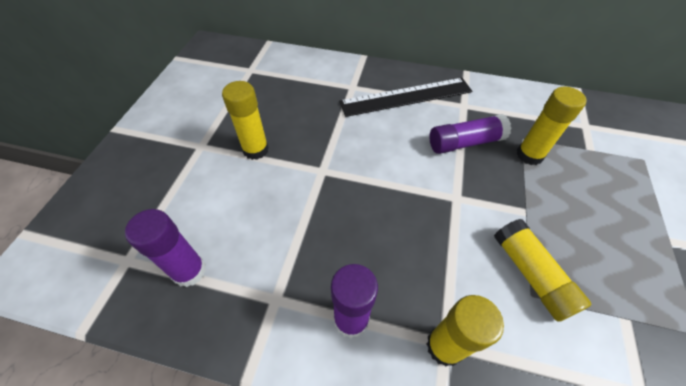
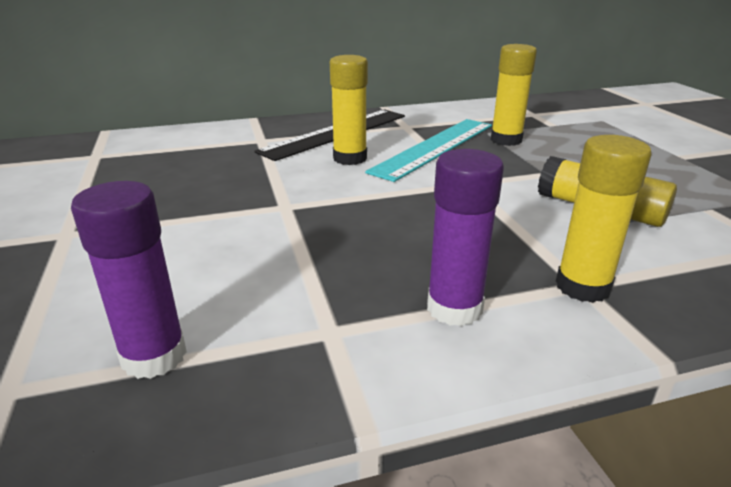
camera: 30 degrees left, 25 degrees down
(255, 149) = (167, 214): yellow glue stick -> yellow glue stick (350, 158)
(465, 143) = (435, 147): purple glue stick -> turquoise ruler

